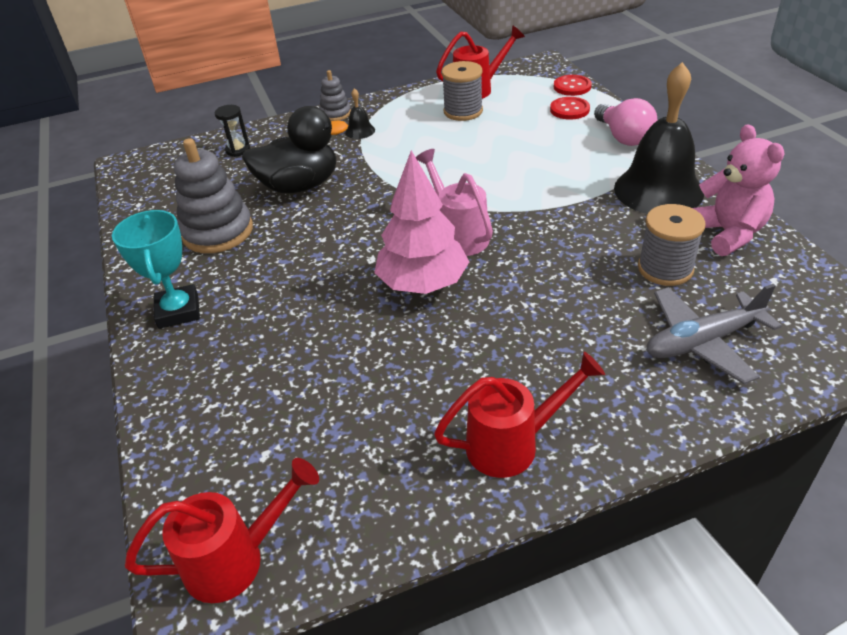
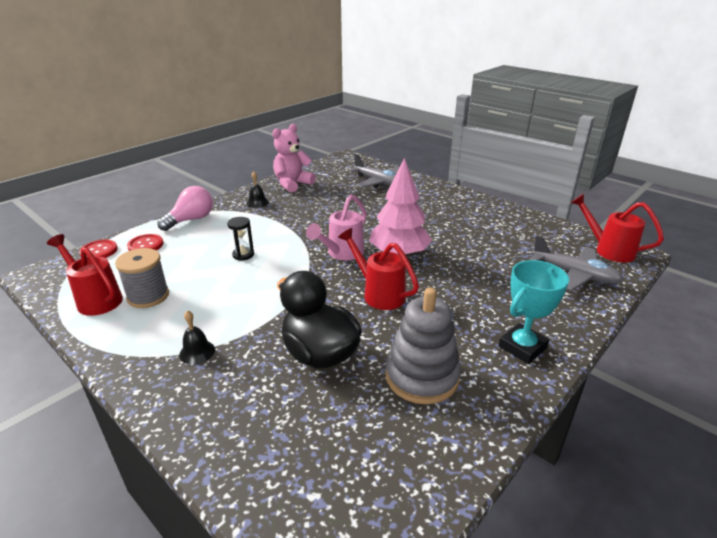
camera: 120 degrees left, 10 degrees down
(228, 448) = (574, 274): none -> grey plane
(238, 150) = (265, 447): black hourglass -> black hourglass (243, 255)
(335, 114) = (154, 389): grey stacking toy -> none
(512, 444) = (477, 208): red watering can -> red watering can (379, 293)
(658, 190) = (257, 203): black bell -> black bell, size x0.41
(665, 269) = (332, 194): grey spool -> none

